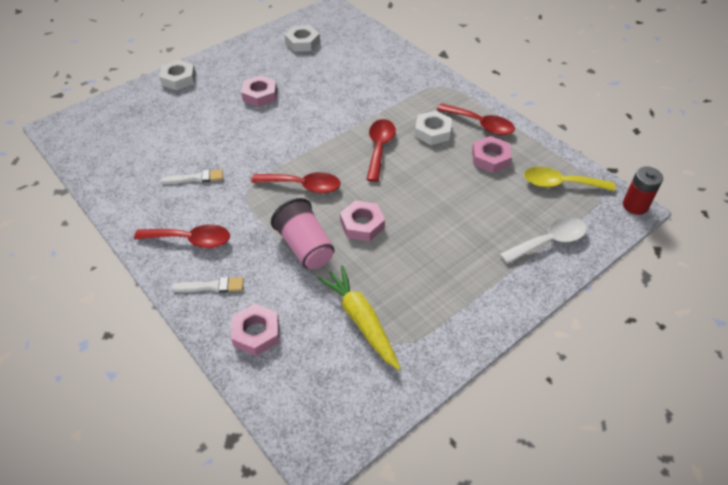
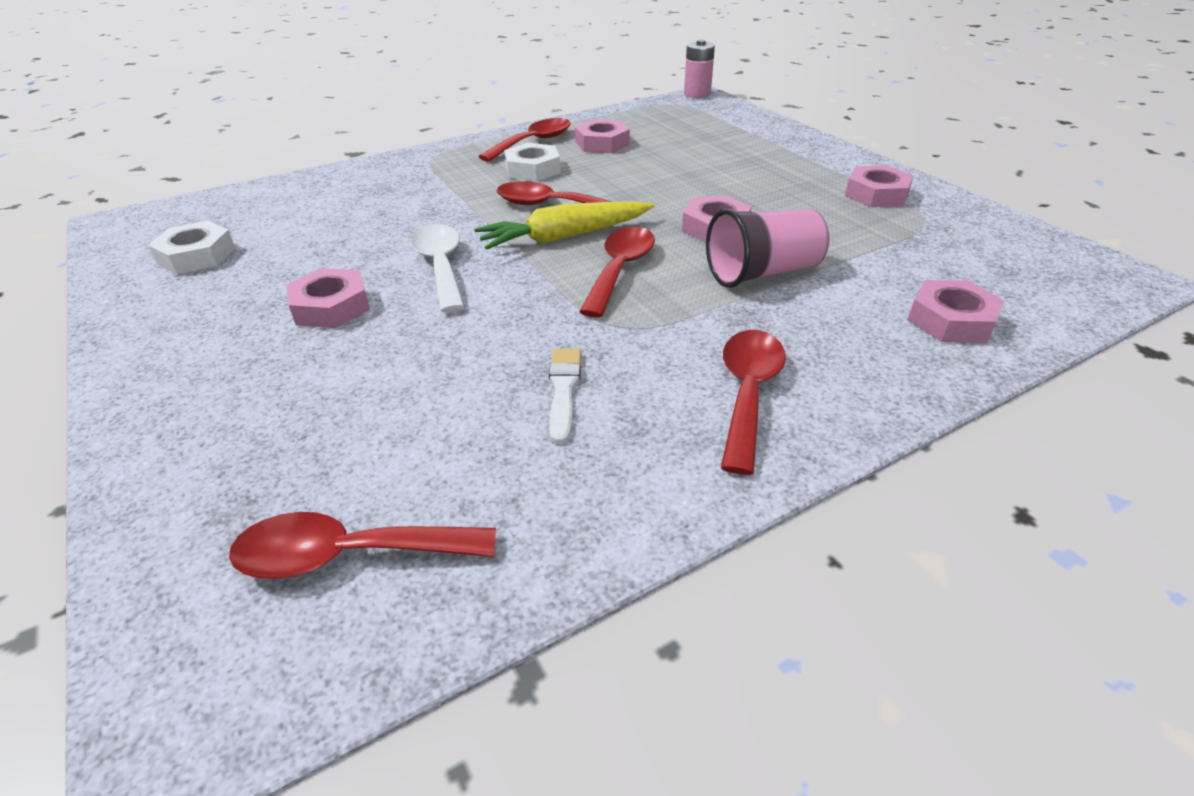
camera: 80 degrees left, 10 degrees down
(111, 140) = (348, 555): none -> red spoon
(178, 79) = (161, 426): white nut -> none
(212, 286) = (864, 365): white brush -> none
(361, 320) = (897, 238): yellow carrot -> yellow carrot (564, 237)
(435, 317) = (876, 194): none -> pink nut
(549, 241) = (748, 131): white spoon -> white spoon (441, 266)
(560, 184) = (657, 117): yellow spoon -> none
(635, 205) = (697, 94): red battery -> pink battery

